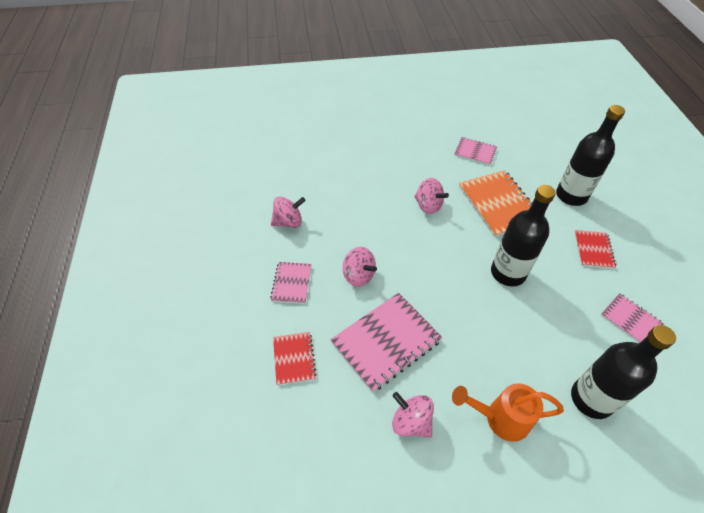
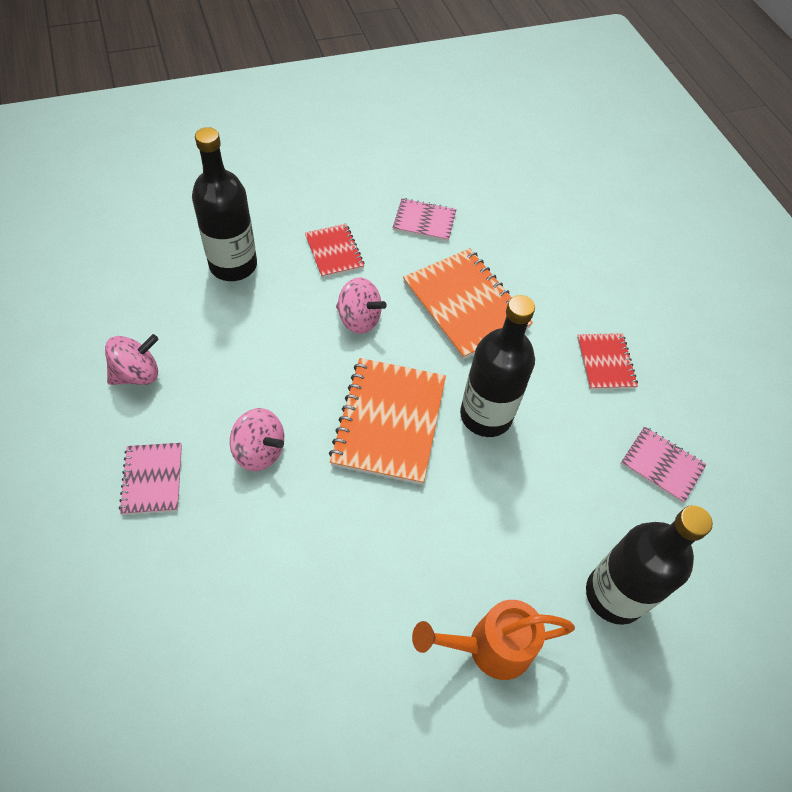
camera: 15 degrees left, 5 degrees up
(294, 359) = (168, 606): red notebook -> red notebook (334, 252)
(386, 342) = (311, 554): pink notebook -> none
(411, 422) = (359, 676): pink spinning top -> none
(443, 269) = (389, 422): none -> orange notebook
(571, 196) = (569, 279): black bottle -> black bottle (233, 265)

